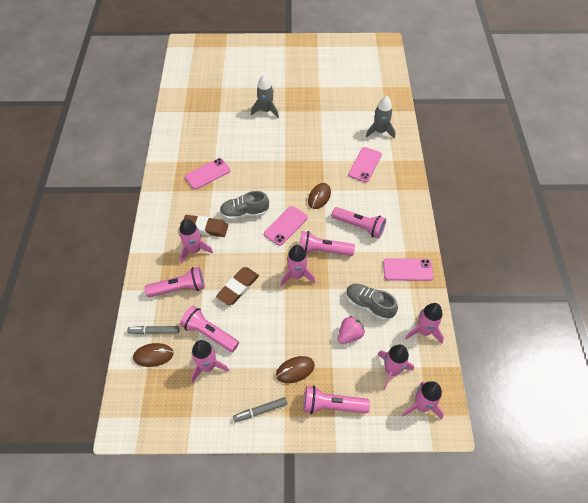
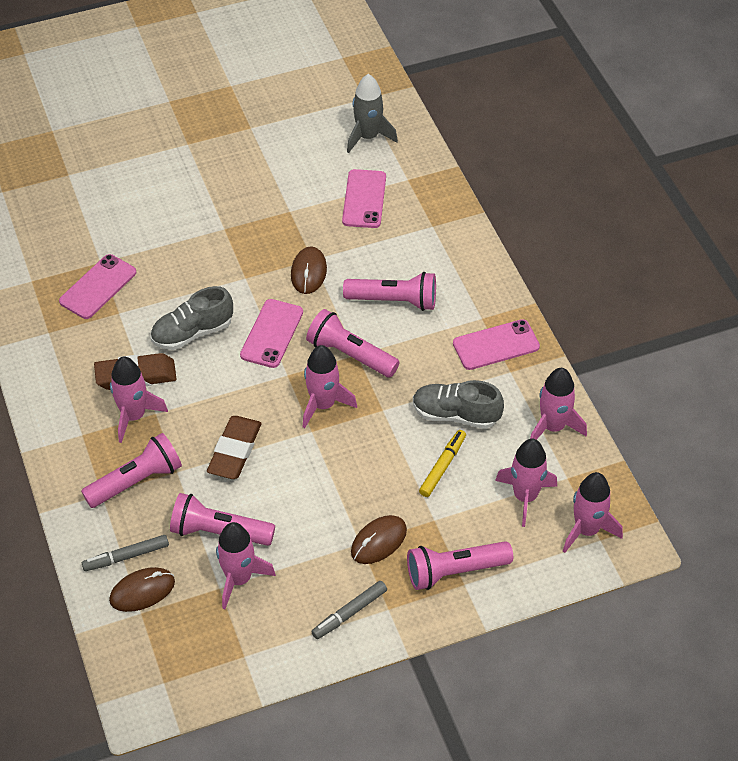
camera: 20 degrees left, 5 degrees down
(266, 110) = (153, 152): grey rocket -> none
(323, 250) = (350, 355): pink flashlight -> pink flashlight turned 45 degrees clockwise
(349, 335) = (442, 466): pink strawberry -> yellow marker

